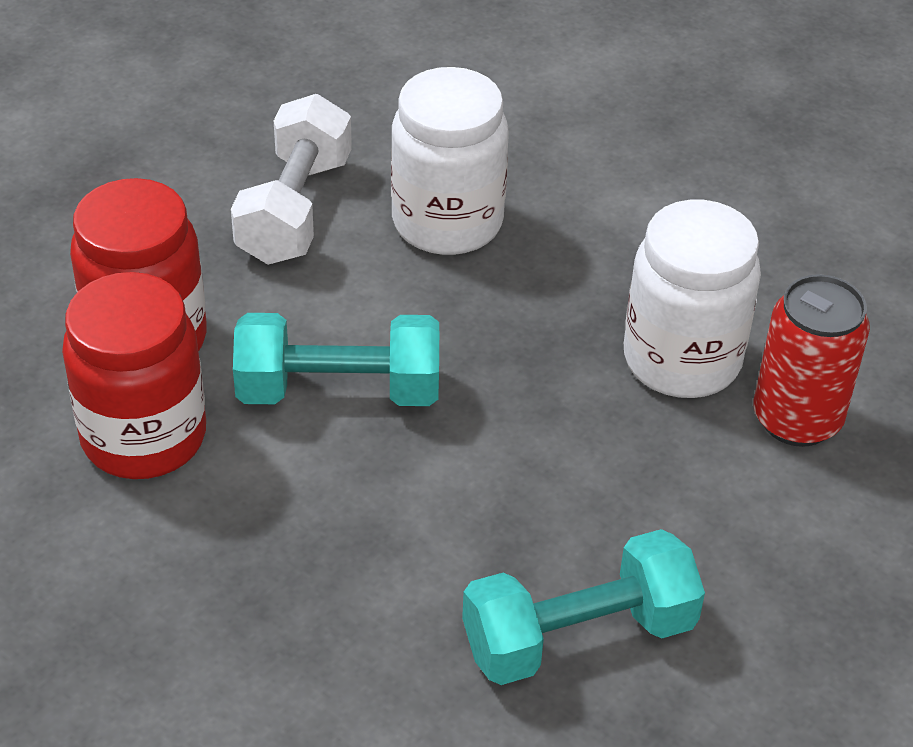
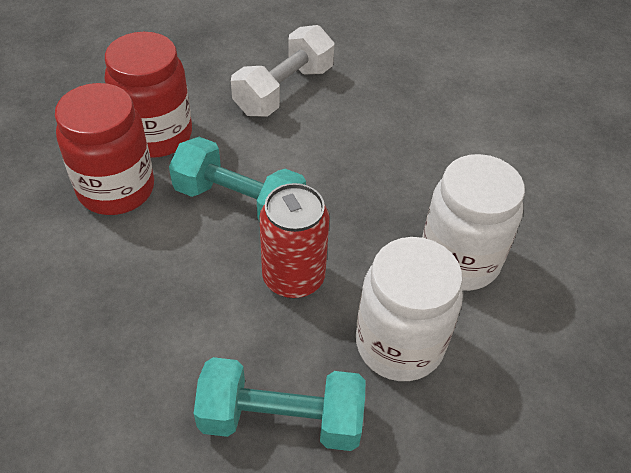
camera: 25 degrees right, 5 degrees up
(447, 222) = (365, 126): white jar -> white jar (399, 344)
(796, 419) = (514, 329): red can -> red can (293, 278)

